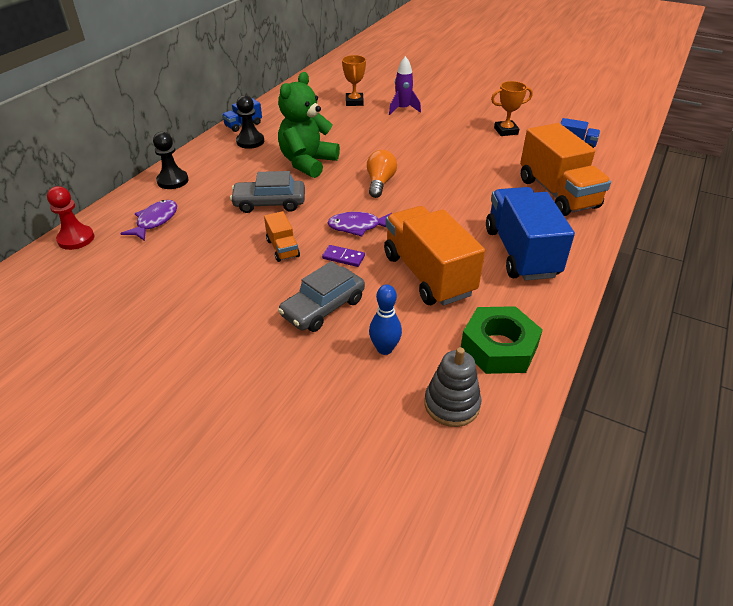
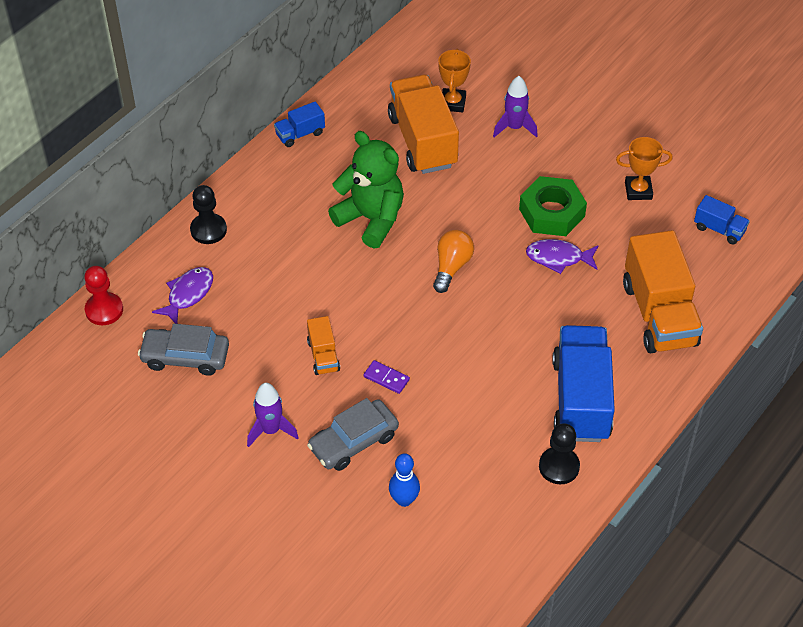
camera: 10 degrees right, 10 degrees up
(240, 308) = (271, 430): none -> purple rocket
(250, 141) = (305, 169): black pawn -> black pawn (559, 467)
(269, 203) = (317, 284): grey car -> grey car (185, 357)
(307, 163) = (371, 219): green teddy bear -> green teddy bear turned 90 degrees clockwise
(358, 227) = (411, 335): purple fish -> purple fish (558, 258)
(428, 274) = (471, 415): orange truck -> orange truck (422, 141)
(452, 404) = (451, 568): grey stacking toy -> none
(499, 347) = (515, 515): green nut -> green nut (551, 212)

